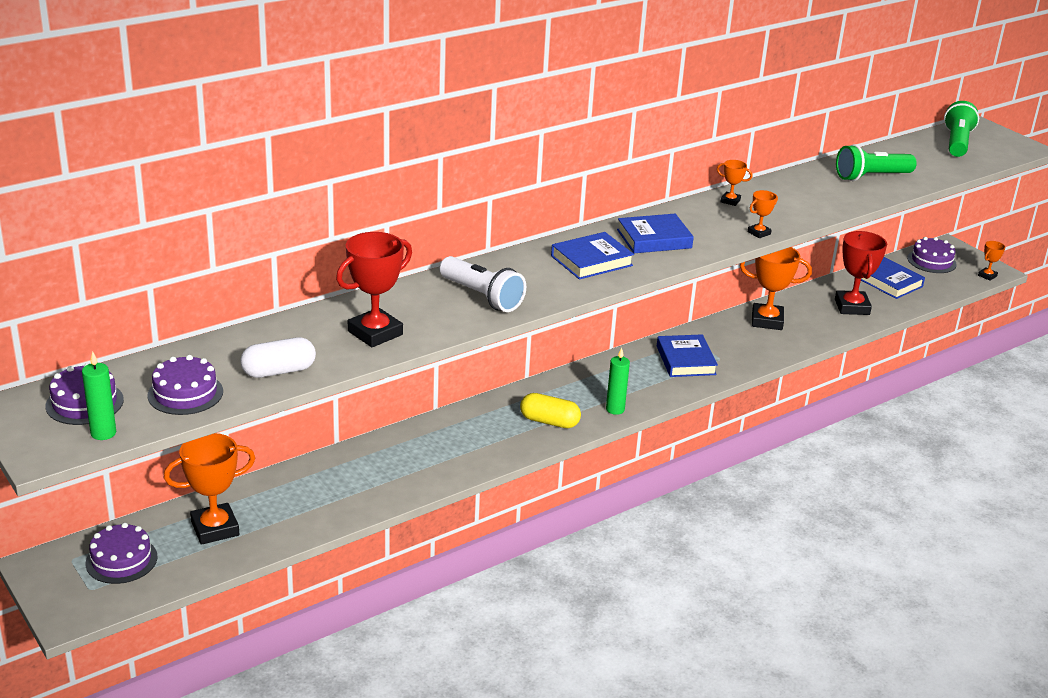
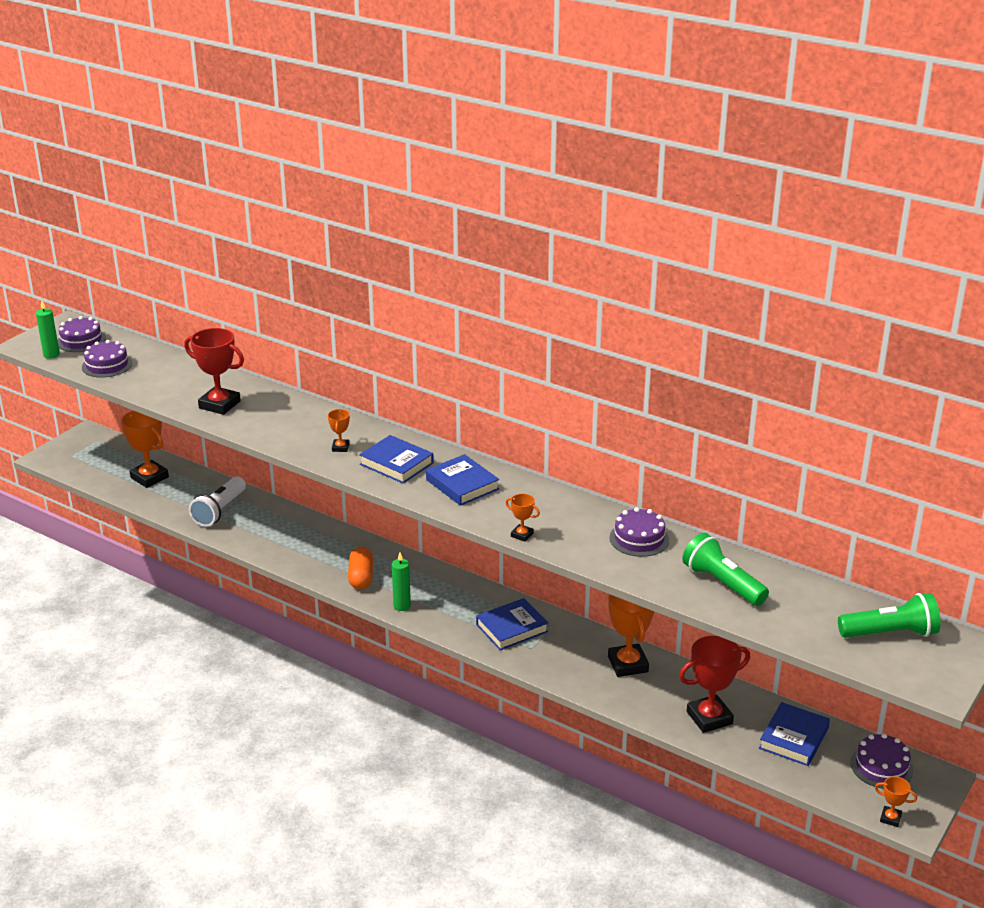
camera: 70 degrees right, 0 degrees up
(121, 560) = (103, 457): purple cake -> purple cake (639, 539)
(278, 371) = (149, 386): white capsule -> none
(482, 297) = (300, 431): white flashlight -> white flashlight (219, 511)
(549, 422) = (361, 577): yellow capsule -> orange capsule
(730, 201) = (577, 509): orange trophy -> orange trophy (340, 447)

